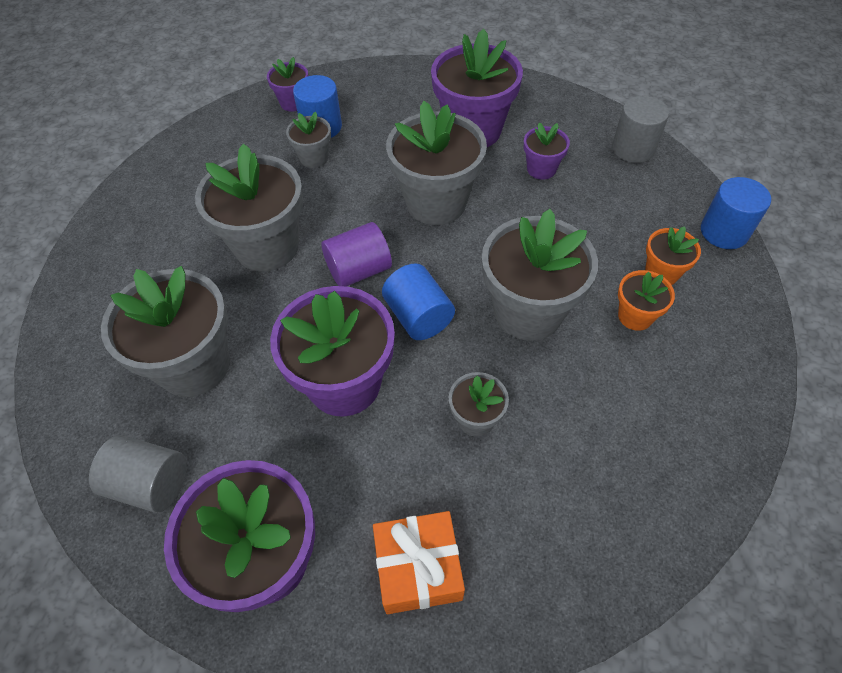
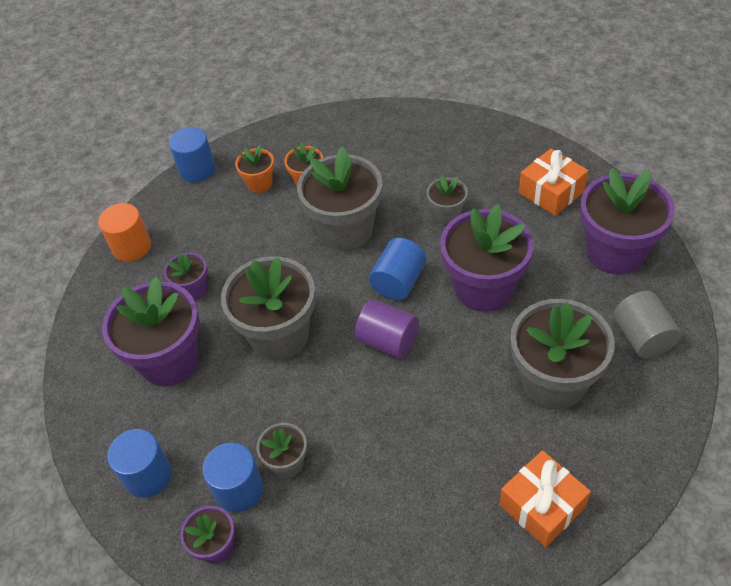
camera: 120 degrees left, 5 degrees down
(118, 280) = (542, 506): none -> orange gift
(267, 246) = (416, 420): grey flower pot -> none
(380, 90) = (148, 475): none -> blue cylinder
(633, 148) = (131, 247): grey cylinder -> orange cylinder

